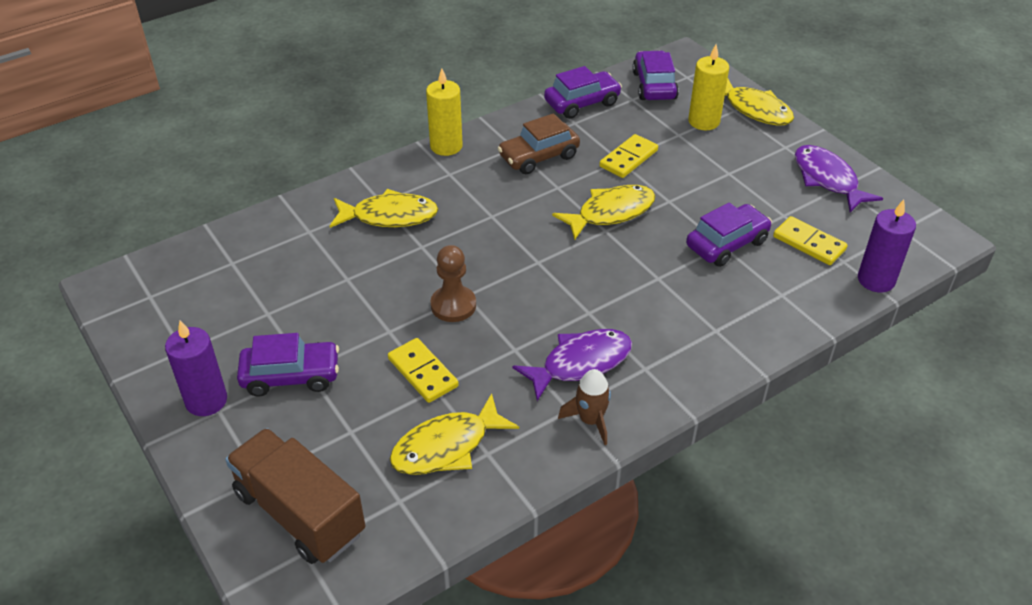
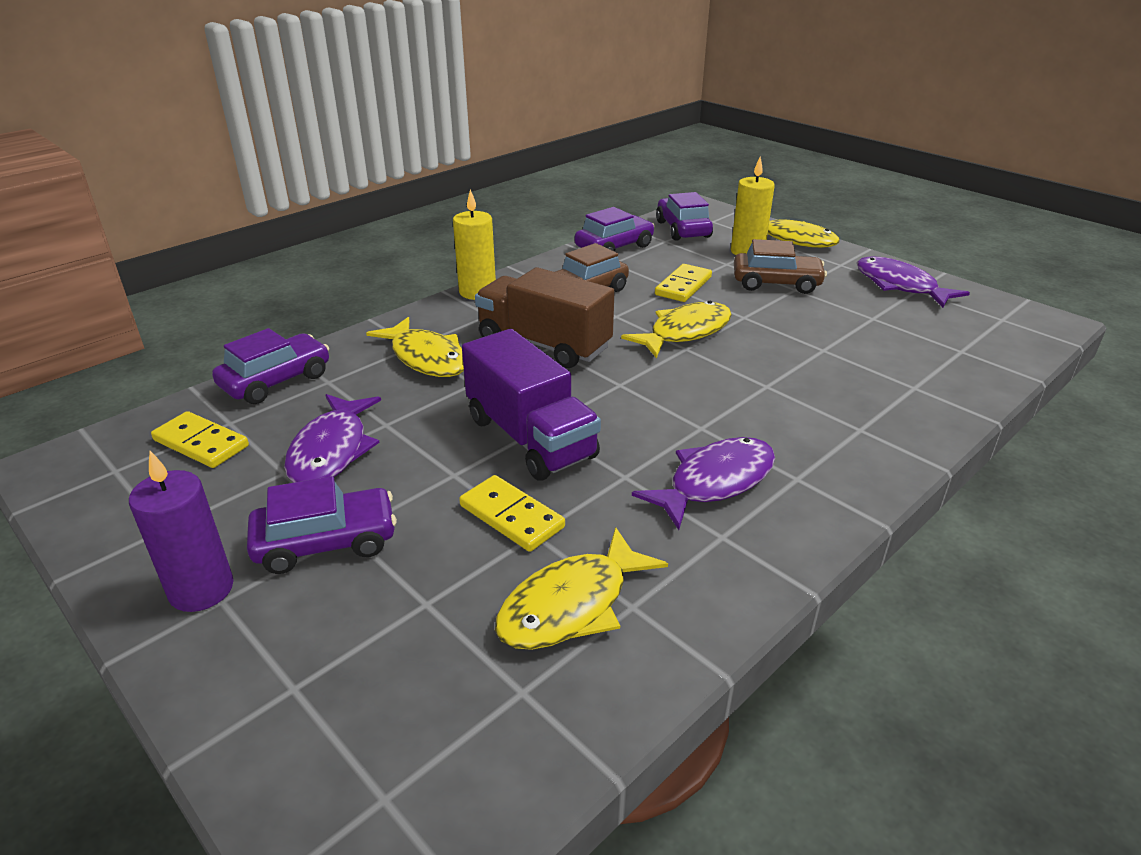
camera: 10 degrees left, 10 degrees down
(300, 513) = (367, 734): brown truck -> brown truck (544, 344)
(304, 298) = (332, 450): none -> purple fish
(389, 216) = (427, 358): yellow fish -> yellow fish turned 60 degrees clockwise
(453, 305) = (530, 438): brown pawn -> purple truck
(590, 420) = (756, 546): brown rocket -> none
(714, 164) = (776, 283): none -> brown car
(726, 244) = (827, 347): purple car -> purple car (276, 381)
(809, 243) = (915, 339): yellow domino -> yellow domino (201, 443)
(876, 280) = (1007, 364): purple candle -> none

